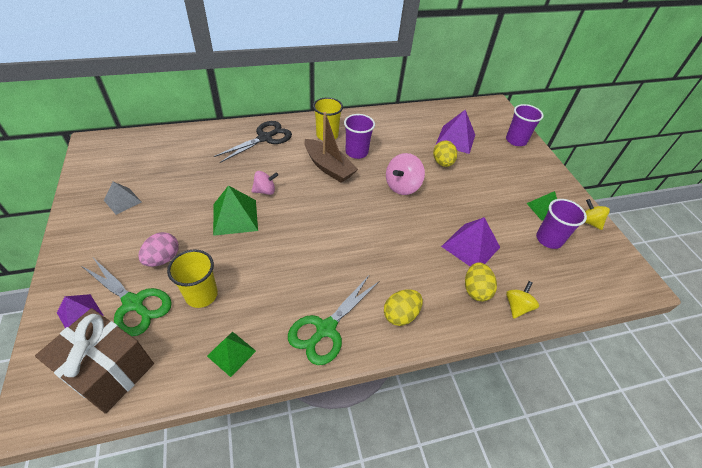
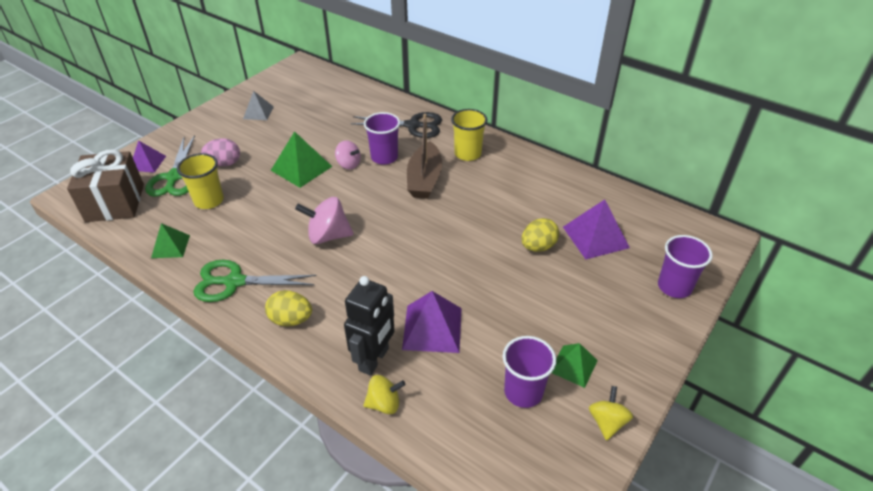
camera: 55 degrees right, 5 degrees down
(356, 152) = (469, 183): purple cup -> purple cup (384, 157)
(402, 186) = (460, 237): pink spinning top -> pink spinning top (328, 236)
(475, 290) = (374, 359): yellow egg -> black robot

